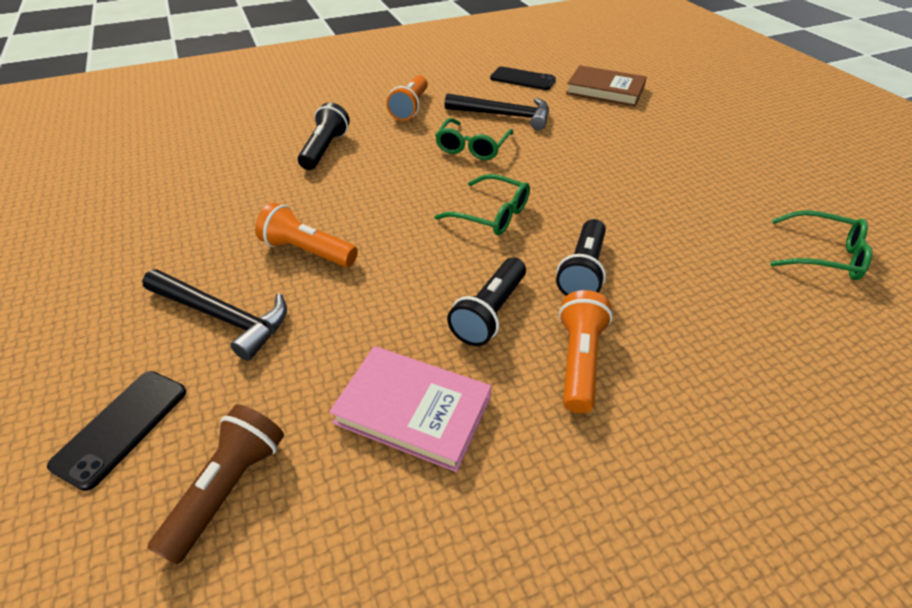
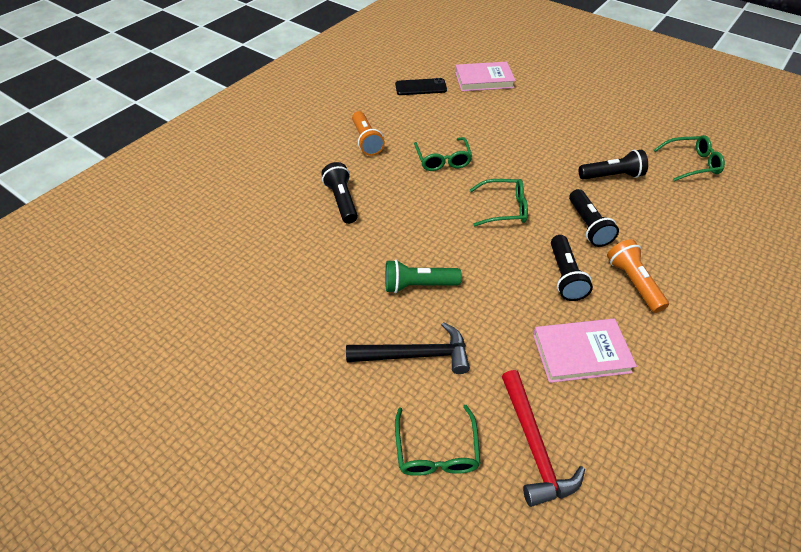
camera: 30 degrees left, 5 degrees up
(122, 427) = (436, 451): black phone -> green glasses
(228, 488) = (534, 446): brown flashlight -> red hammer
(308, 251) = (418, 285): orange flashlight -> green flashlight
(504, 115) = (438, 125): black hammer -> none
(605, 90) = (484, 80): brown book -> pink book
(676, 229) = (611, 176): none -> black flashlight

